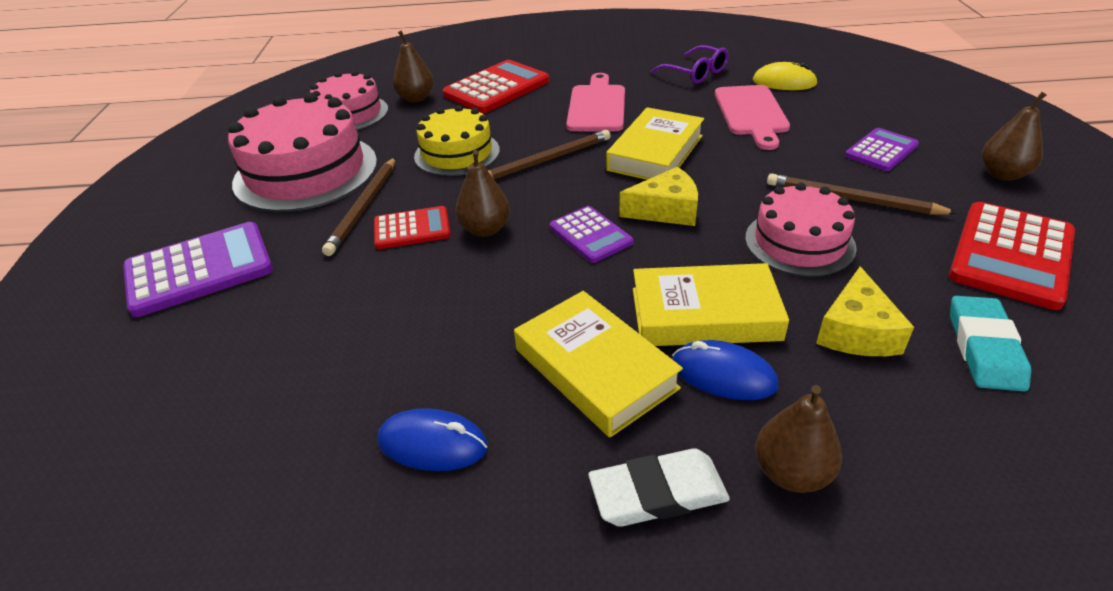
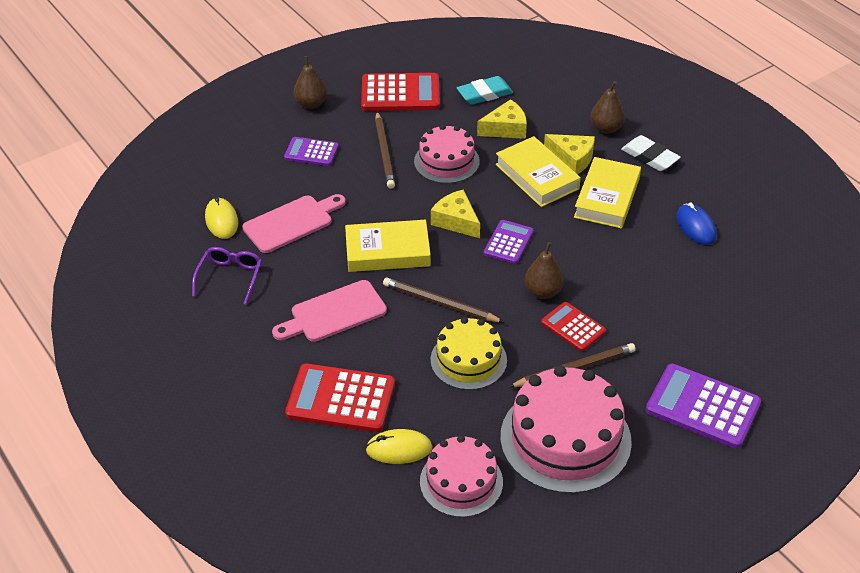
camera: 125 degrees left, 5 degrees up
(416, 98) = (399, 449): brown pear -> yellow mouse
(723, 375) = (572, 159): blue mouse -> yellow cheese

